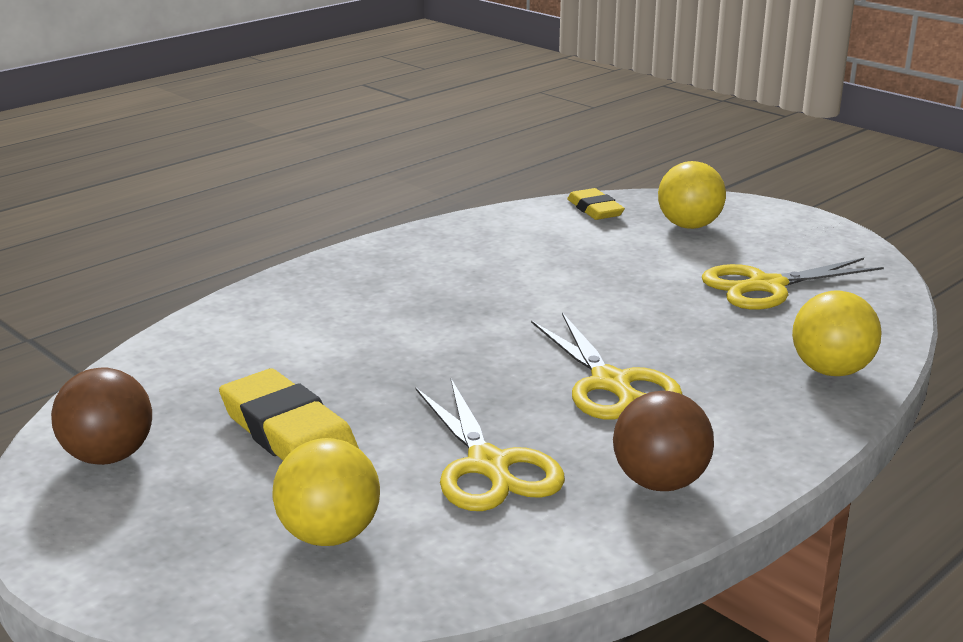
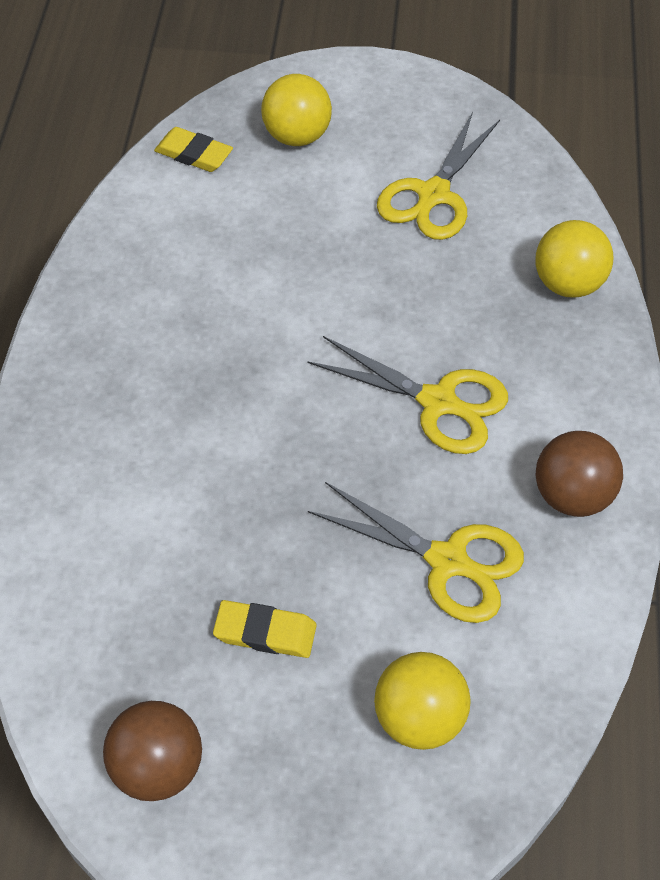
camera: 40 degrees left, 30 degrees up
(288, 432) = (265, 632): yellow eraser -> yellow eraser, size x0.62

